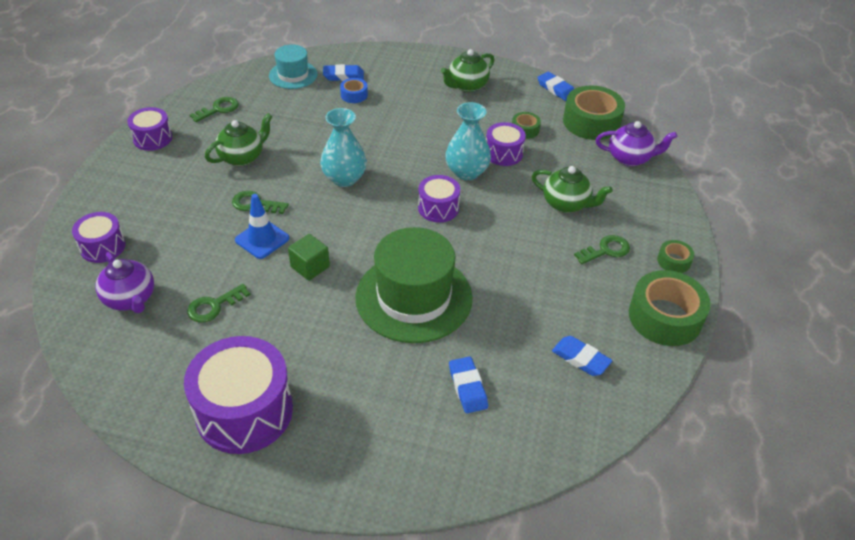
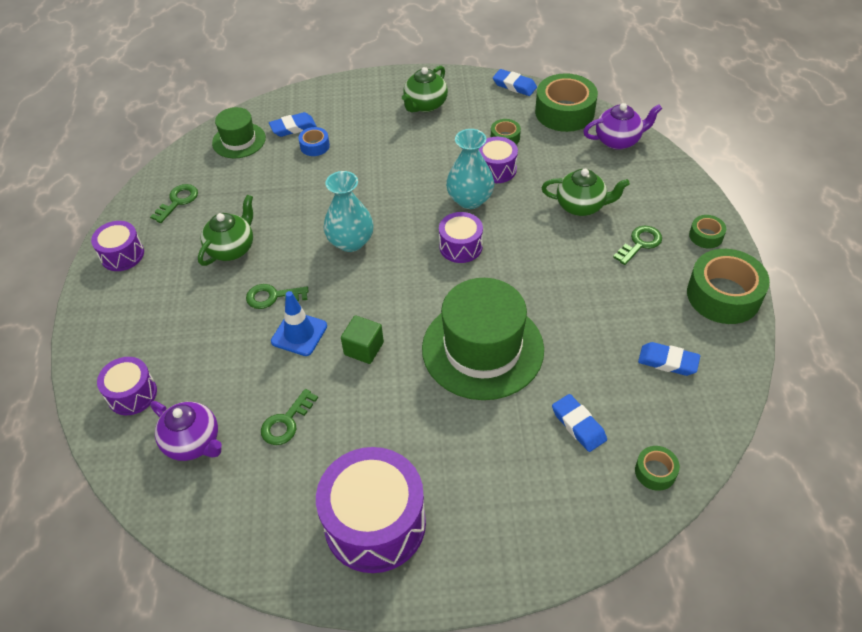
camera: 15 degrees left, 5 degrees up
(293, 75) = (239, 140): turquoise hat -> green hat
(519, 450) = (655, 472): none -> green tape

